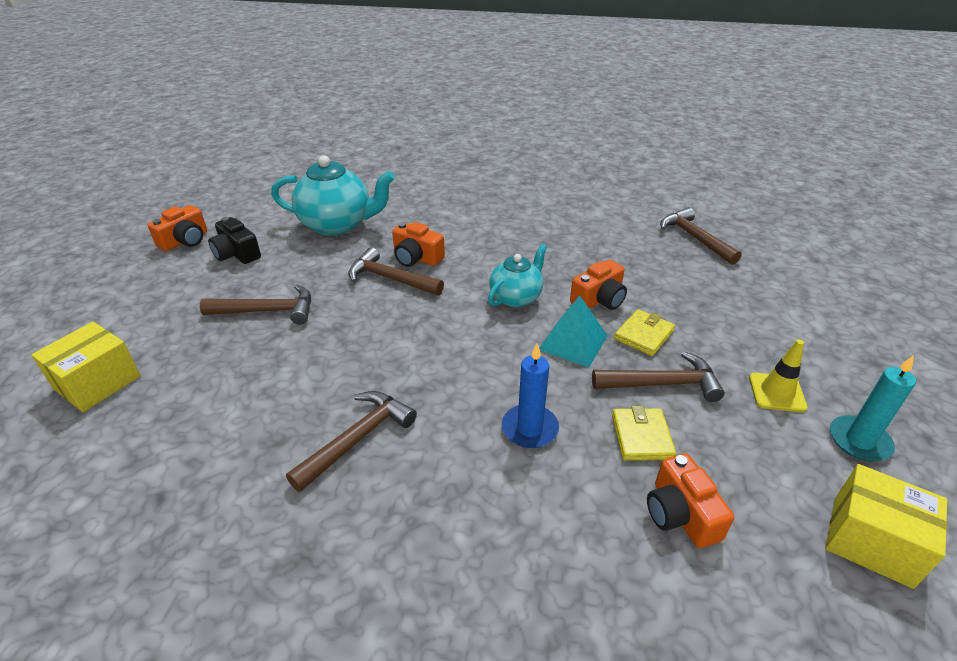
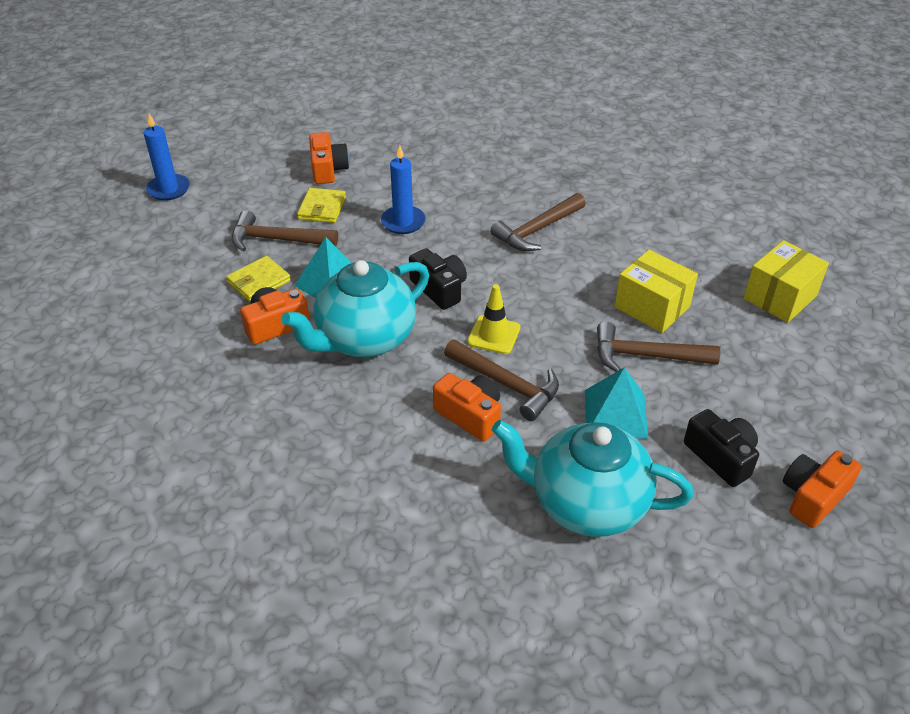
camera: 170 degrees left, 5 degrees up
(306, 269) = (615, 413): none -> turquoise pyramid
(462, 349) = (439, 289): none -> black camera
(516, 297) = (364, 339): turquoise teapot -> turquoise teapot, size x1.65
(695, 238) = (83, 402): brown hammer -> none
(777, 392) = (190, 223): yellow traffic cone -> yellow traffic cone (494, 335)
(859, 441) = (168, 189): turquoise candle -> blue candle
(871, 541) = (226, 148): yellow box -> yellow box (652, 307)

